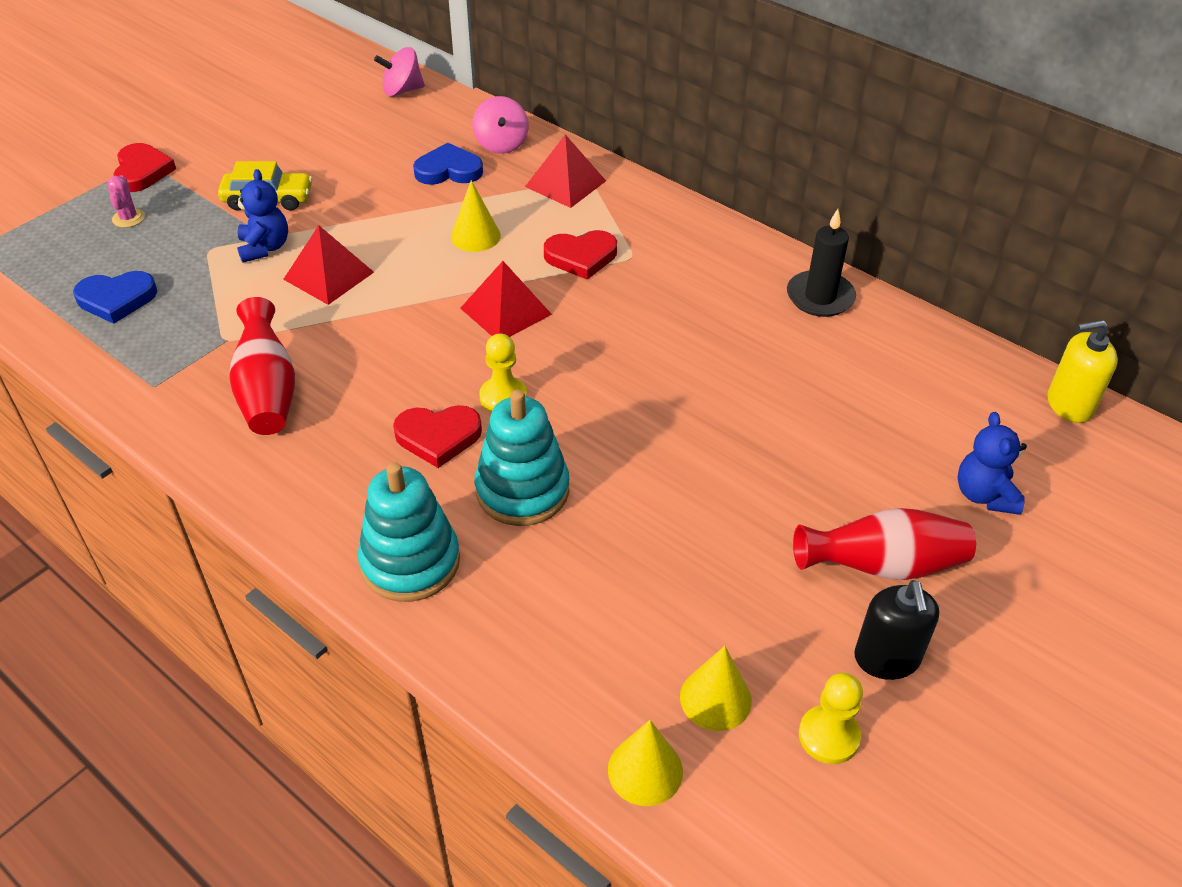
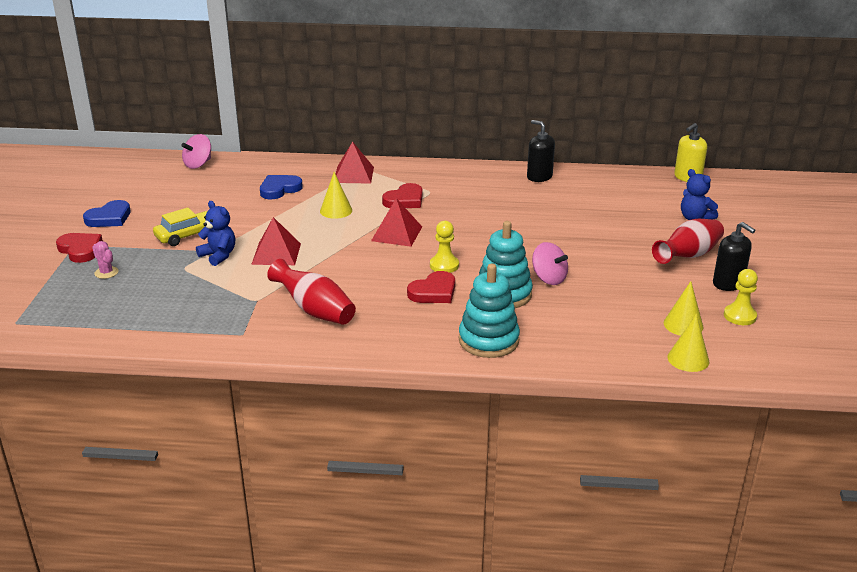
camera: 35 degrees left, 15 degrees down
(116, 299) = (158, 308): blue heart -> blue heart (109, 218)
(501, 144) = (293, 169): pink spinning top -> pink spinning top (549, 278)
(820, 297) = (539, 177): black candle -> black soap dispenser

